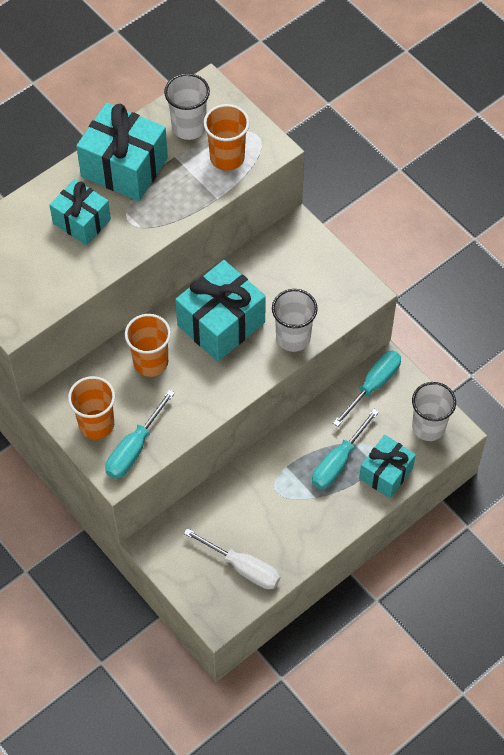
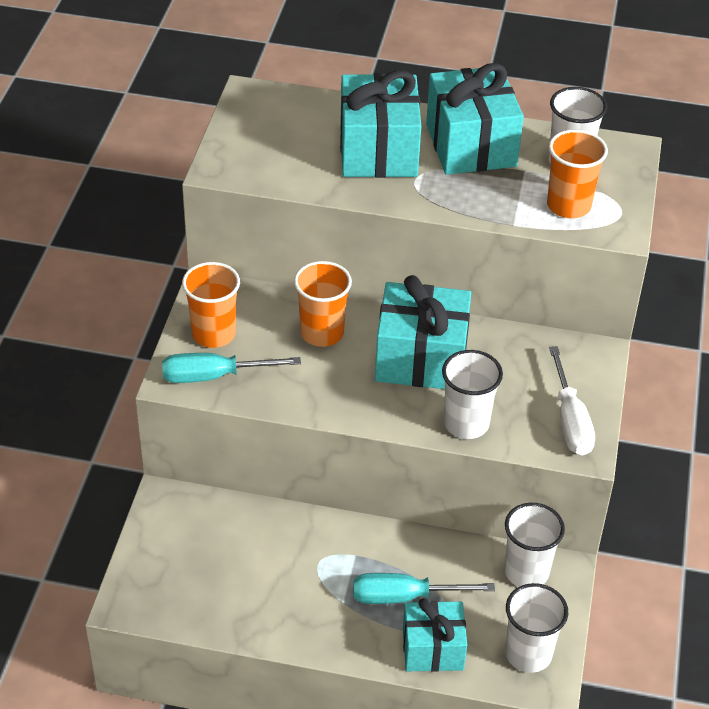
camera: 50 degrees right, 15 degrees down
(82, 221) = (378, 151): turquoise gift -> turquoise gift, size x1.57
(243, 567) = (204, 590): white screwdriver -> white screwdriver (570, 420)
(373, 385) = (526, 572): turquoise screwdriver -> white cup

